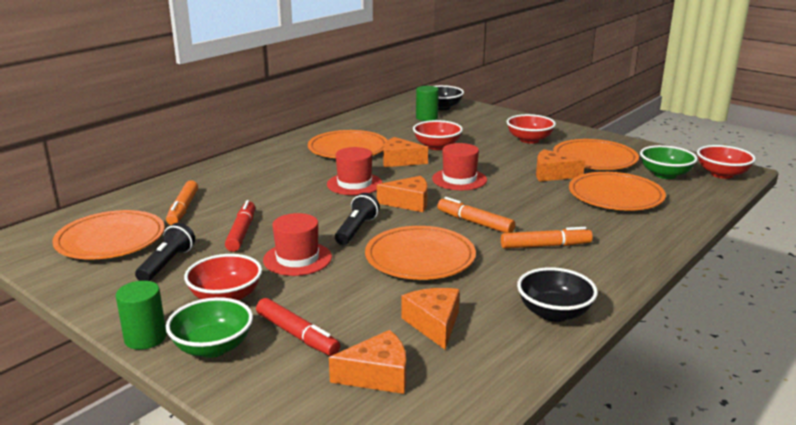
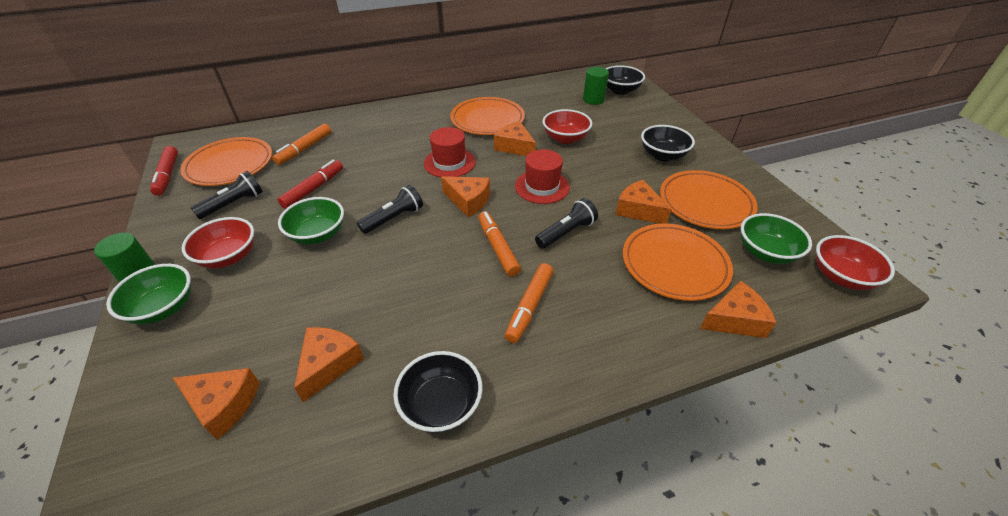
camera: 30 degrees right, 20 degrees up
(297, 259) = (318, 234): red hat -> green bowl
(297, 335) = (225, 323): red marker -> red marker (167, 175)
(420, 258) = (406, 274): orange plate -> none
(516, 200) = (566, 232): none -> black flashlight
(529, 140) = (662, 155): red bowl -> black bowl
(545, 246) = (529, 306): orange marker -> orange marker turned 90 degrees clockwise
(686, 212) = (734, 319): none -> orange cheese

